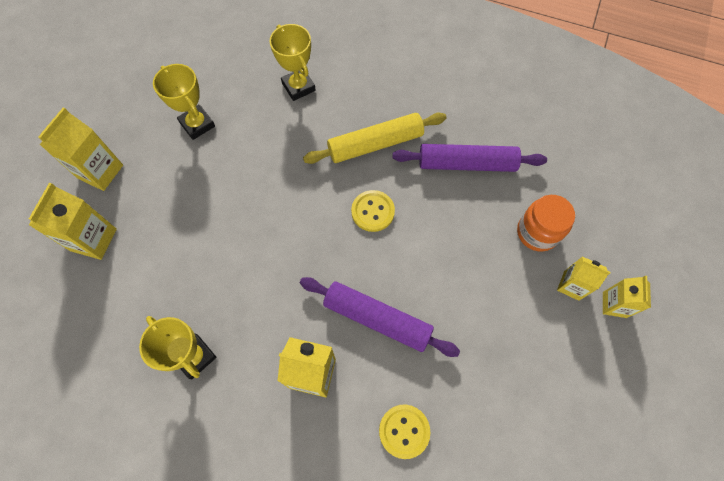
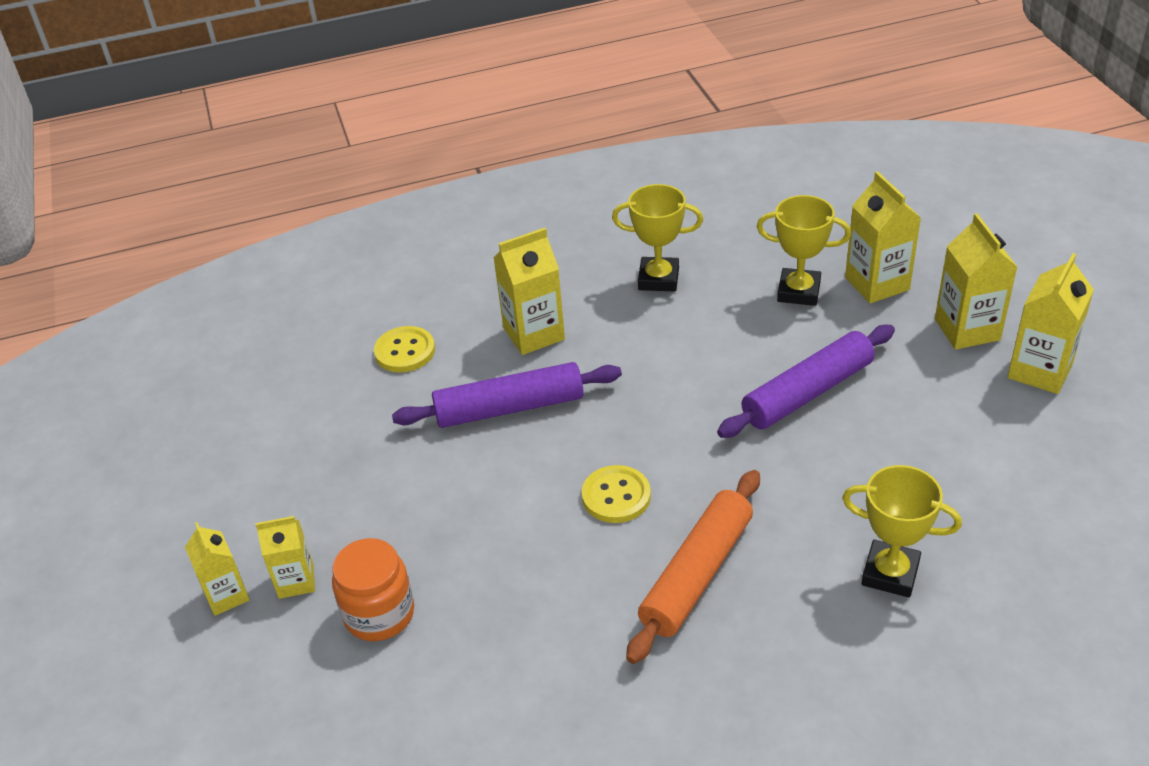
camera: 145 degrees right, 25 degrees down
(108, 123) = (1040, 371): none -> yellow carton
(197, 124) = (944, 439): yellow trophy -> yellow trophy (798, 291)
(375, 144) = (696, 574): yellow rolling pin -> orange rolling pin
(466, 163) = (546, 637): purple rolling pin -> purple rolling pin (808, 393)

